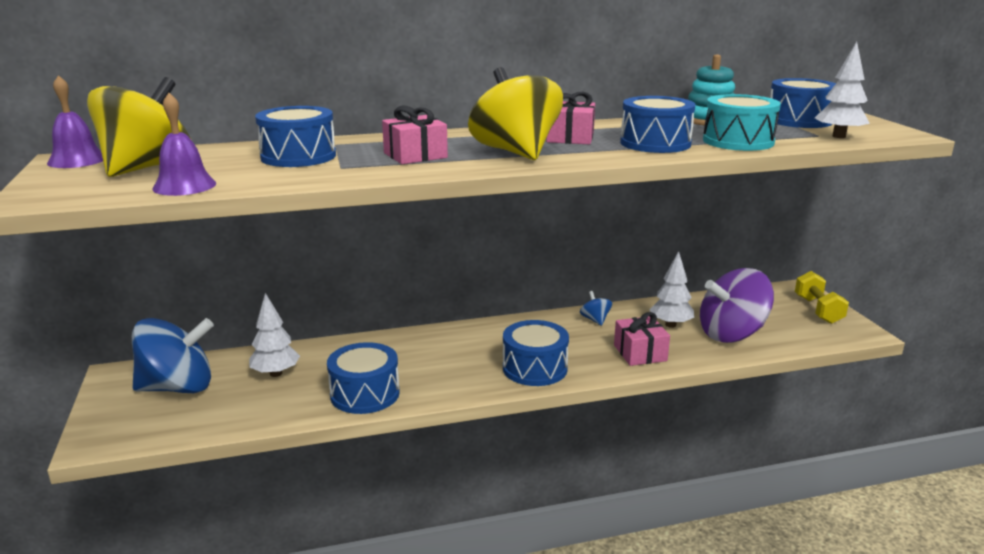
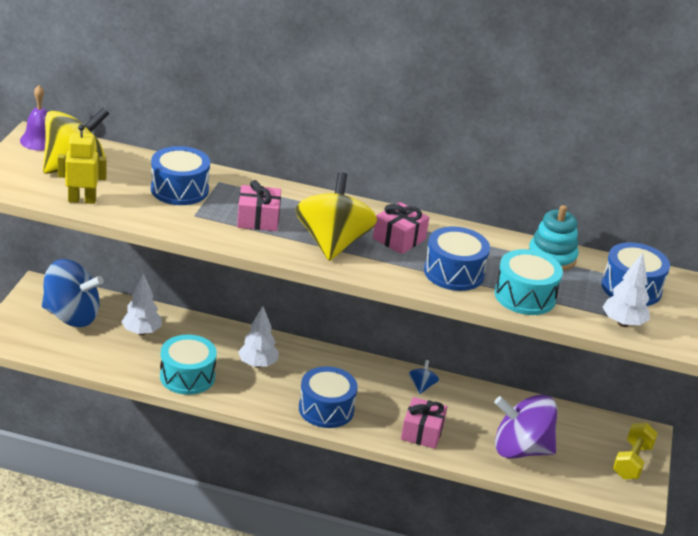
camera: 25 degrees right, 10 degrees up
(184, 186) = (82, 200): purple bell -> yellow robot
(365, 394) = (187, 376): blue drum -> turquoise drum
(670, 325) = (479, 418): white tree -> white tree (257, 364)

